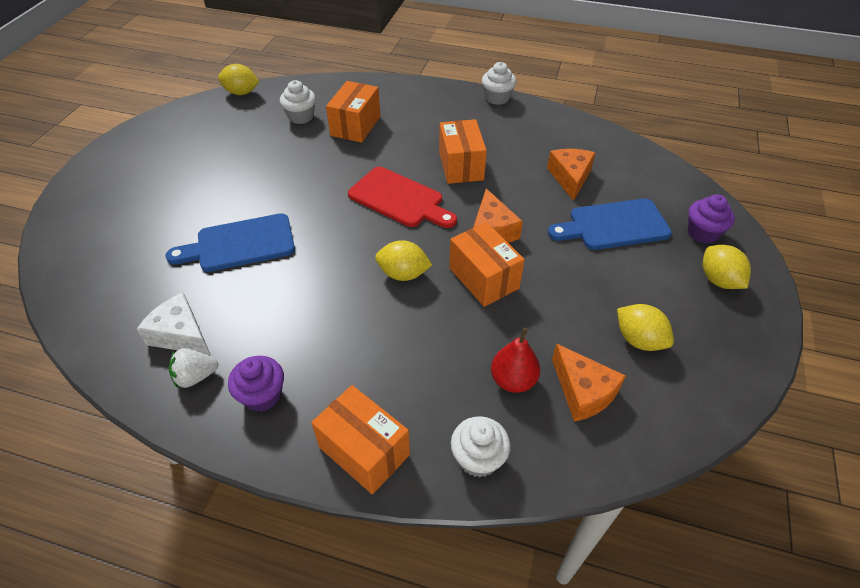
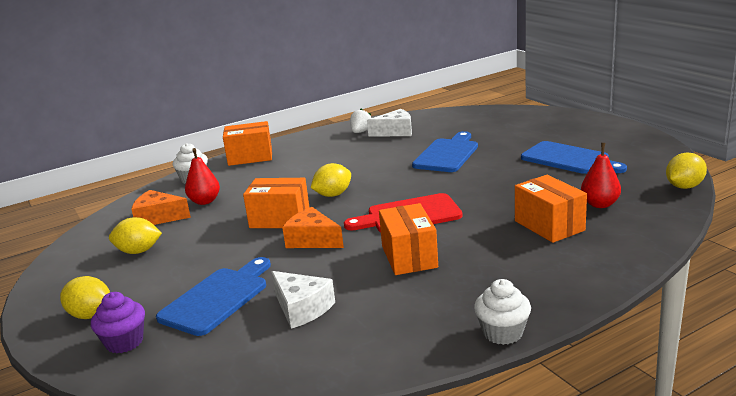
camera: 135 degrees right, 25 degrees down
(211, 160) = (568, 159): none -> blue cutting board
(262, 395) = (322, 143): purple cupcake -> none
(301, 117) = (600, 204): white cupcake -> red pear
(461, 166) = (409, 257): orange box -> orange box turned 45 degrees clockwise
(570, 178) = (302, 308): orange cheese -> white cheese

